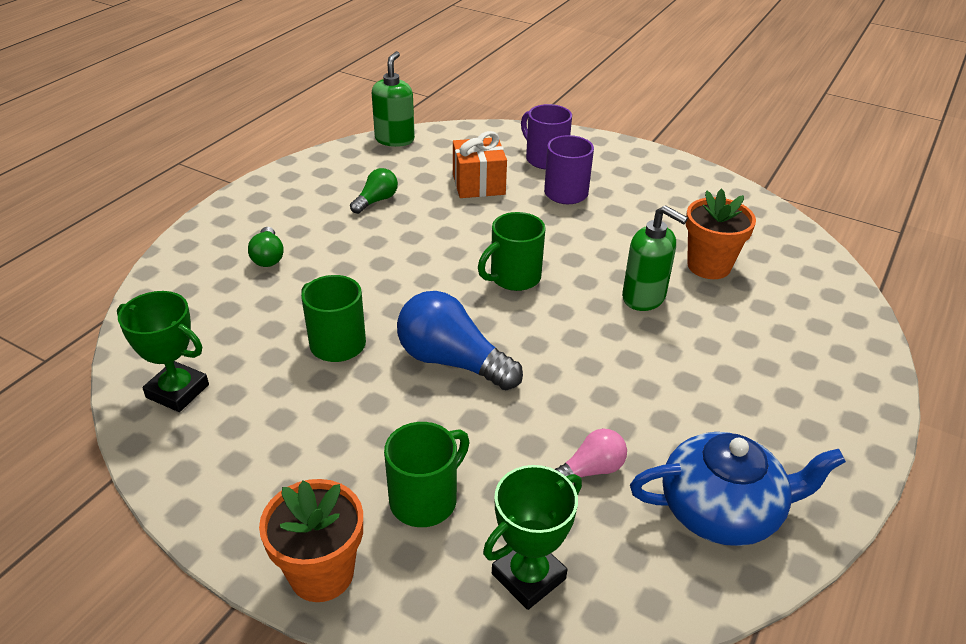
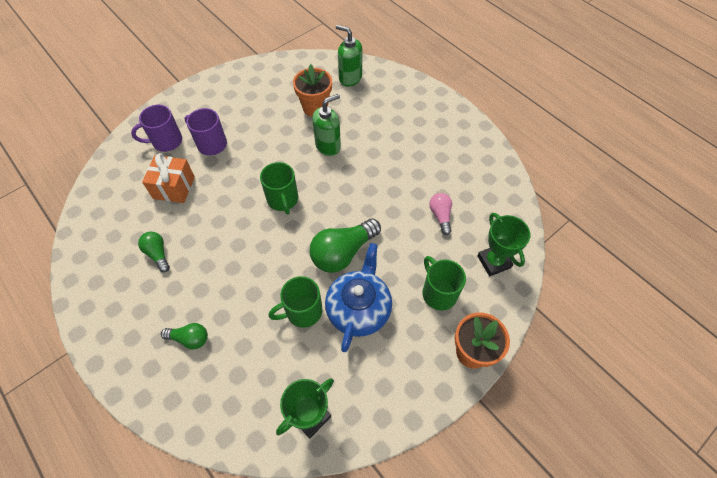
camera: 70 degrees left, 20 degrees up
(395, 139) = (80, 222): green soap dispenser -> green soap dispenser (350, 78)
(452, 361) = (343, 253): blue light bulb -> green light bulb
(722, 510) = (476, 175): blue teapot -> blue teapot (359, 308)

